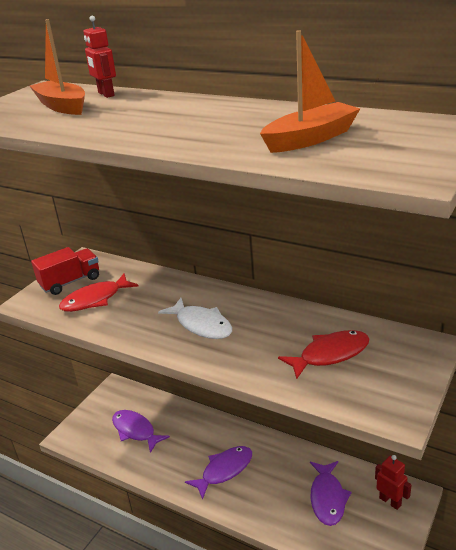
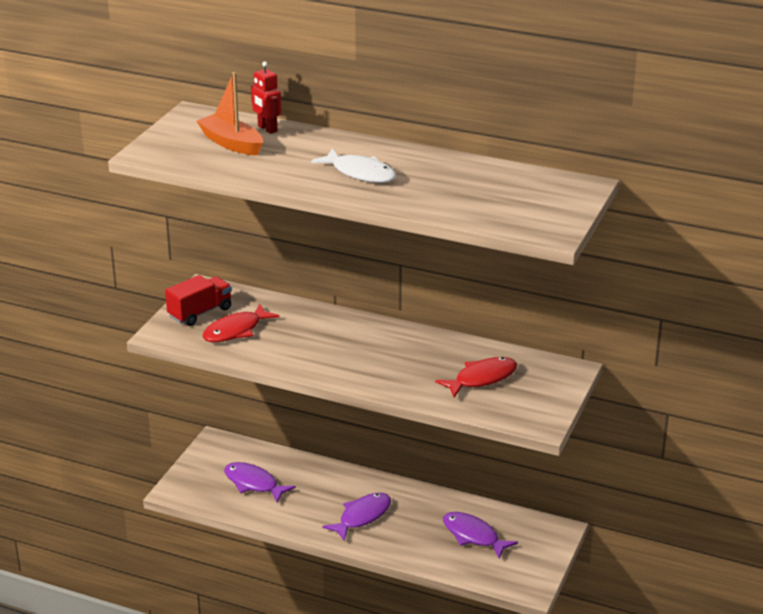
camera: 10 degrees left, 0 degrees up
(201, 325) = (355, 354): white fish -> white fish (360, 173)
(310, 139) = (473, 195): orange boat -> none
(327, 498) = (473, 536): purple fish -> purple fish turned 135 degrees clockwise
(390, 501) = (536, 536): red robot -> none

